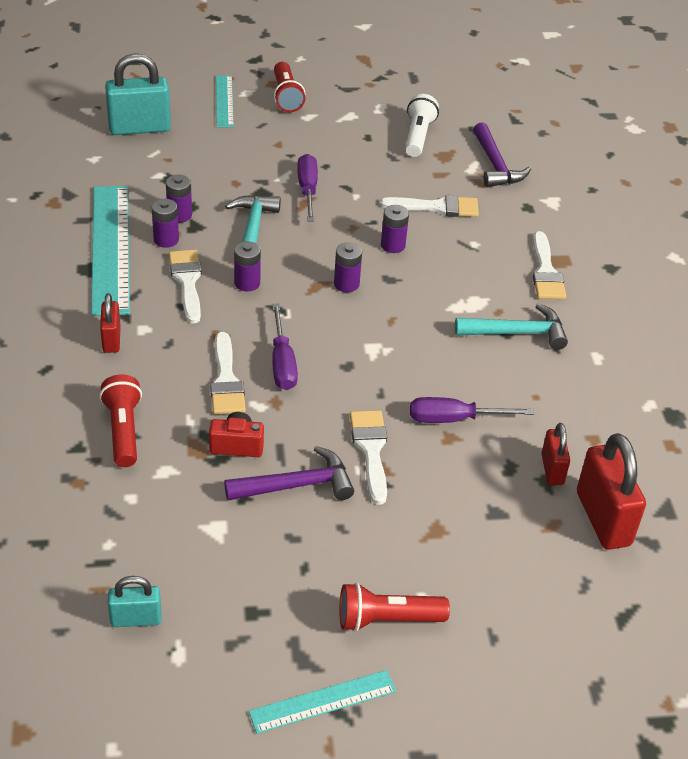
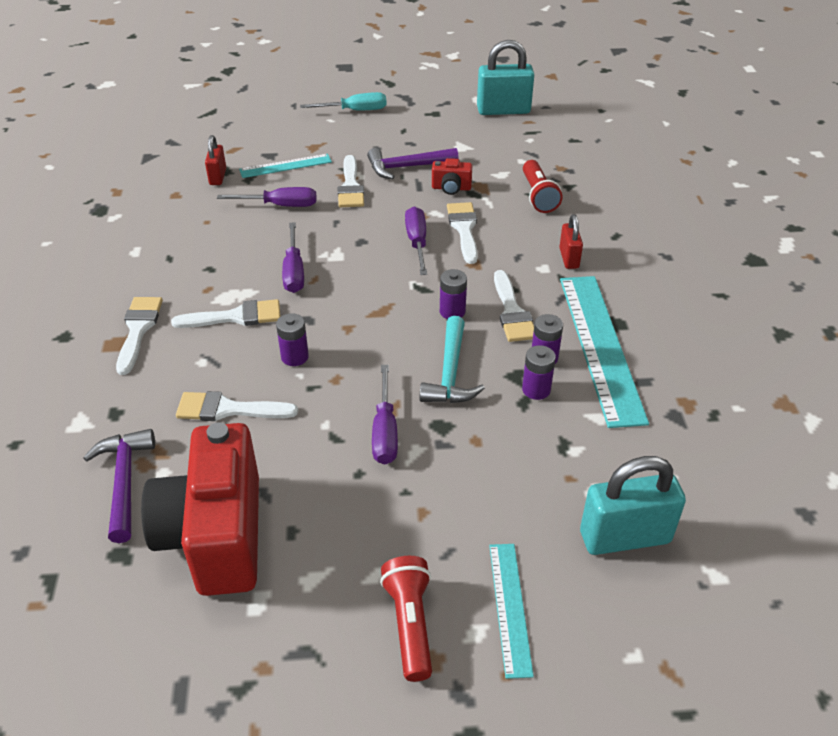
camera: 175 degrees left, 0 degrees up
(136, 619) = (503, 110): turquoise padlock -> turquoise padlock, size x1.78
(323, 701) = (395, 84): turquoise ruler -> turquoise ruler (285, 166)
(346, 284) = (352, 312): purple battery -> none
(387, 619) = (355, 110): red flashlight -> turquoise screwdriver
(414, 329) = (294, 271): none -> purple screwdriver
(418, 136) = (216, 535): white flashlight -> red camera
(459, 282) = (235, 317): none -> white brush
(517, 333) = (198, 270): turquoise hammer -> none
(603, 519) = (196, 152): red padlock -> none

